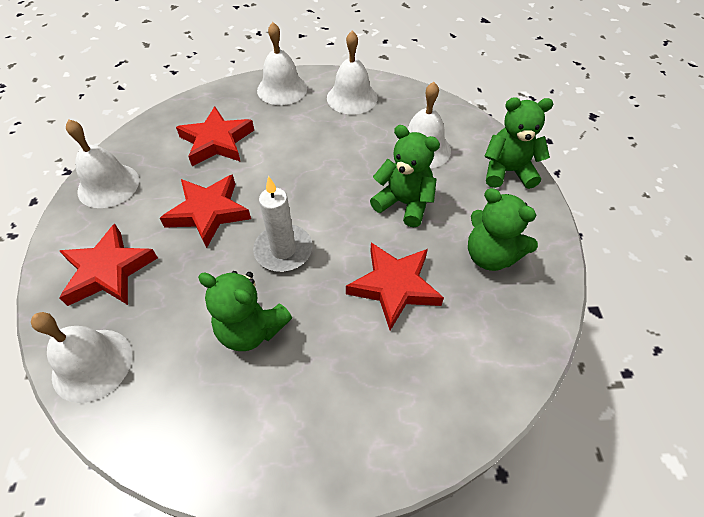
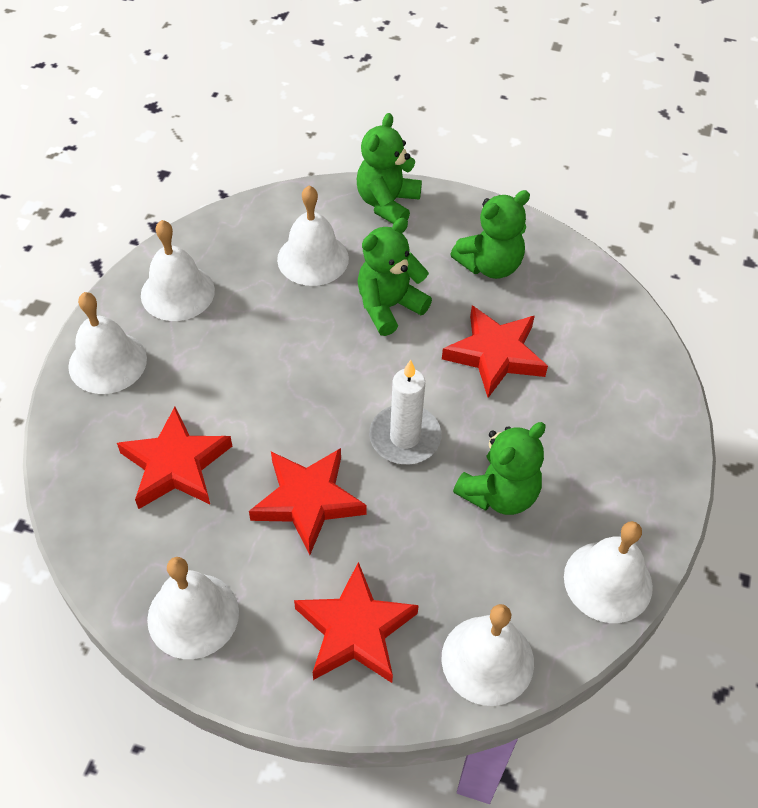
camera: 70 degrees left, 0 degrees up
(183, 443) = (608, 581): none -> white bell

